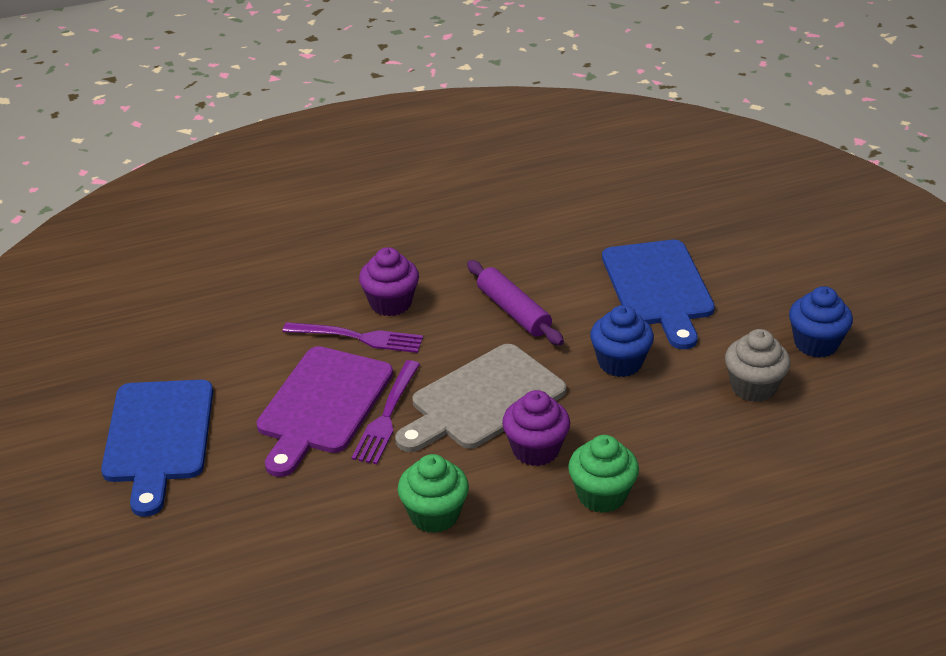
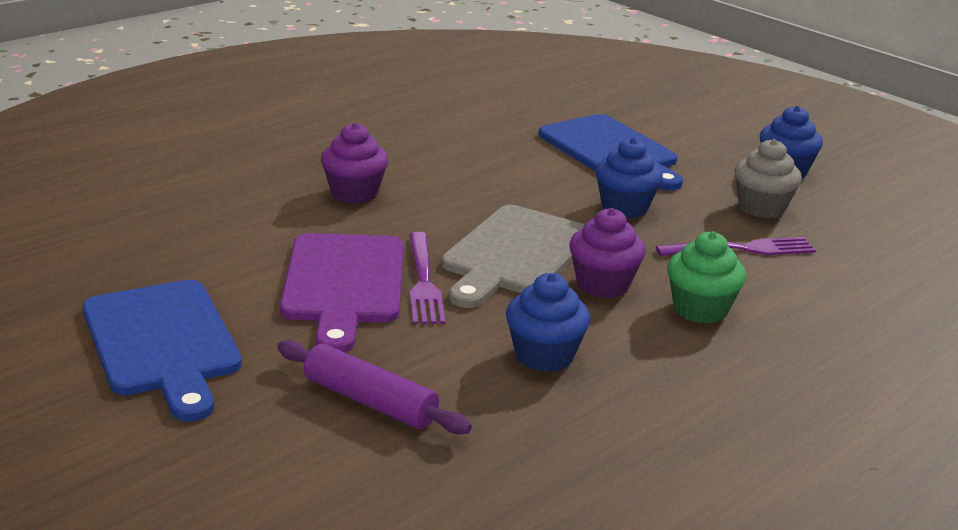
camera: 25 degrees left, 10 degrees down
(358, 337) = (340, 224): purple fork -> purple fork (741, 249)
(434, 515) = (544, 355): green cupcake -> blue cupcake
(513, 311) = (488, 184): purple rolling pin -> purple rolling pin (370, 401)

